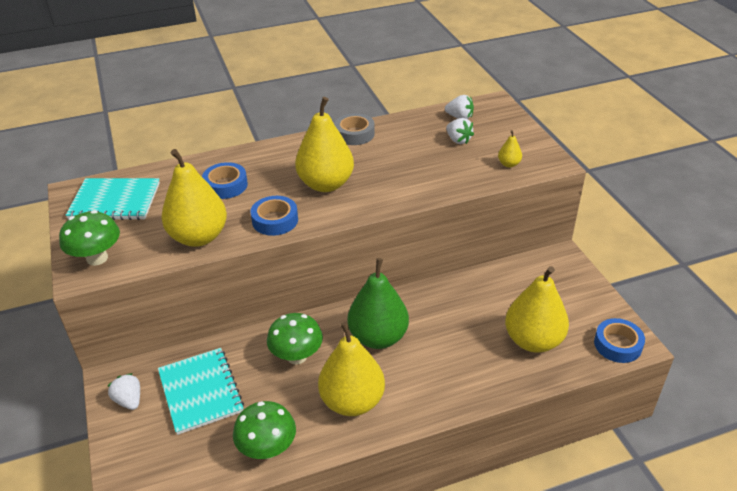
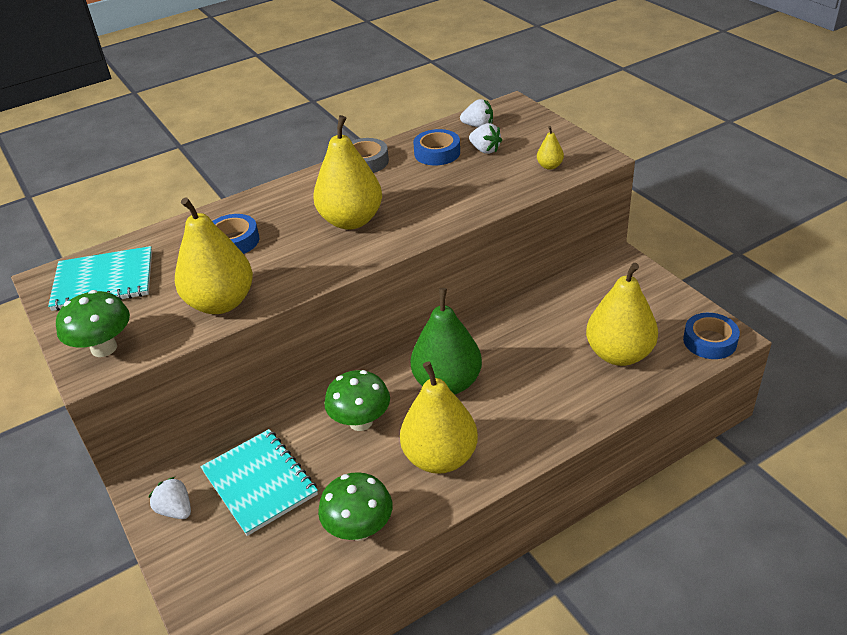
camera: 10 degrees left, 0 degrees up
(275, 220) = (306, 269): blue tape -> blue tape (437, 153)

